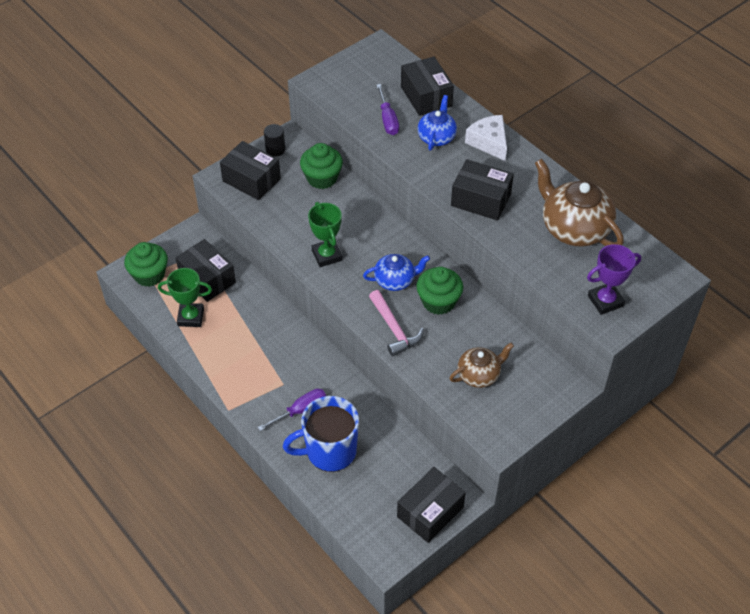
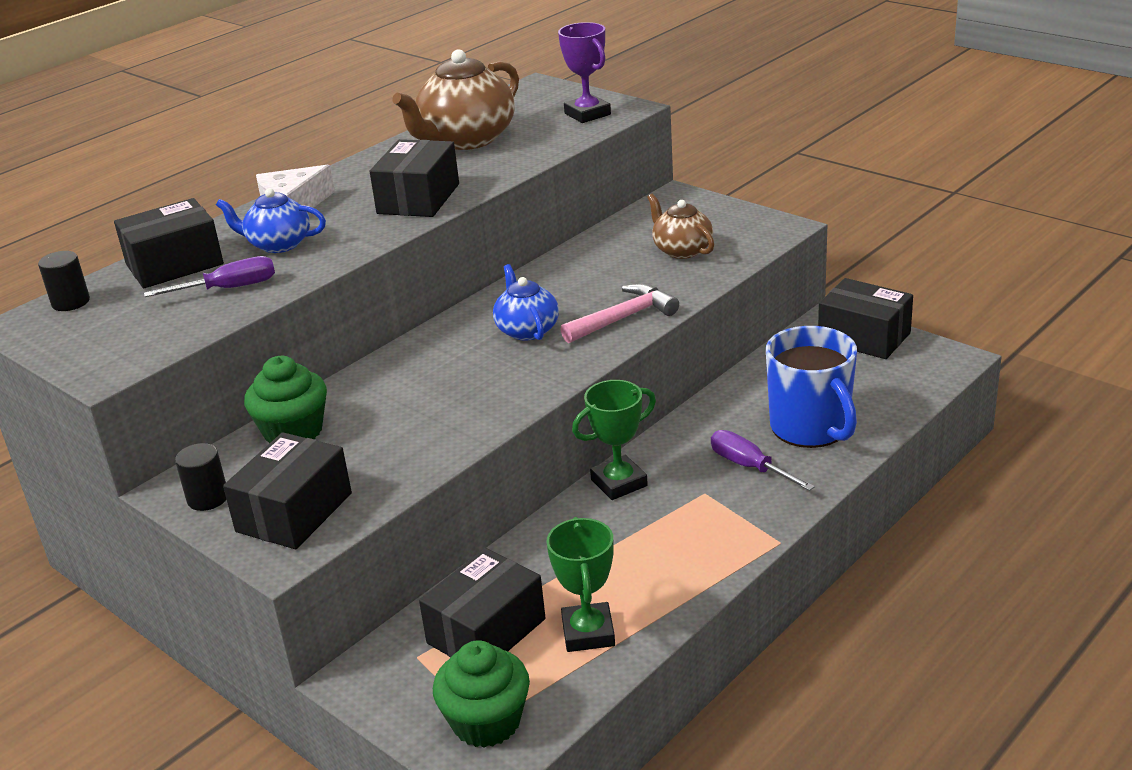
camera: 95 degrees left, 20 degrees down
(327, 255) = (483, 397): green trophy -> green trophy (619, 483)
(395, 61) = (71, 302): none -> black cylinder
(438, 301) = (560, 292): green cupcake -> none

